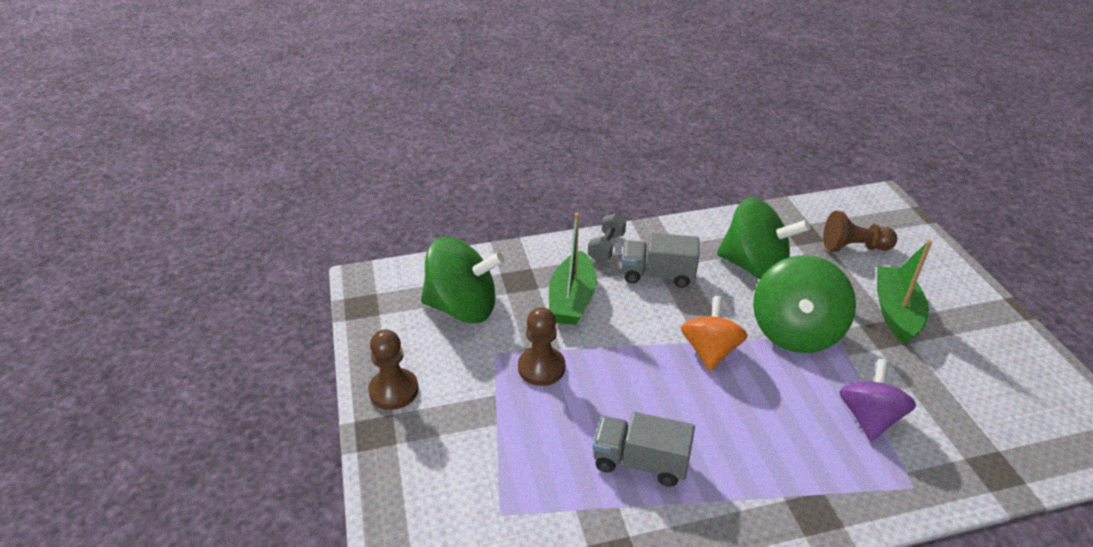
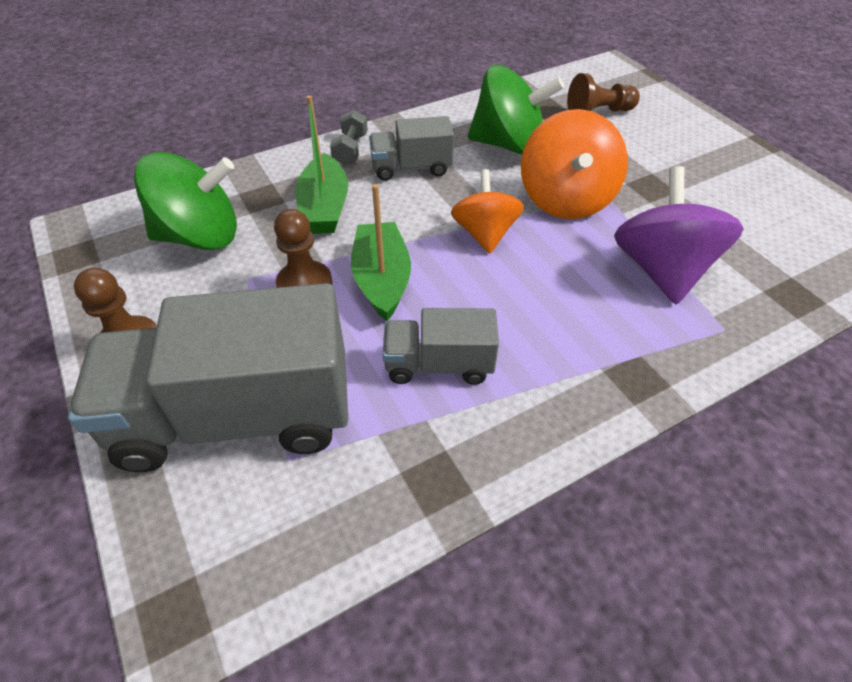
camera: 15 degrees left, 10 degrees up
(466, 469) = (236, 416): none -> grey truck
(795, 331) = (565, 199): green spinning top -> orange spinning top
(869, 418) = (661, 270): purple spinning top -> purple spinning top, size x1.51
(896, 312) = (655, 165): green boat -> green boat (382, 279)

